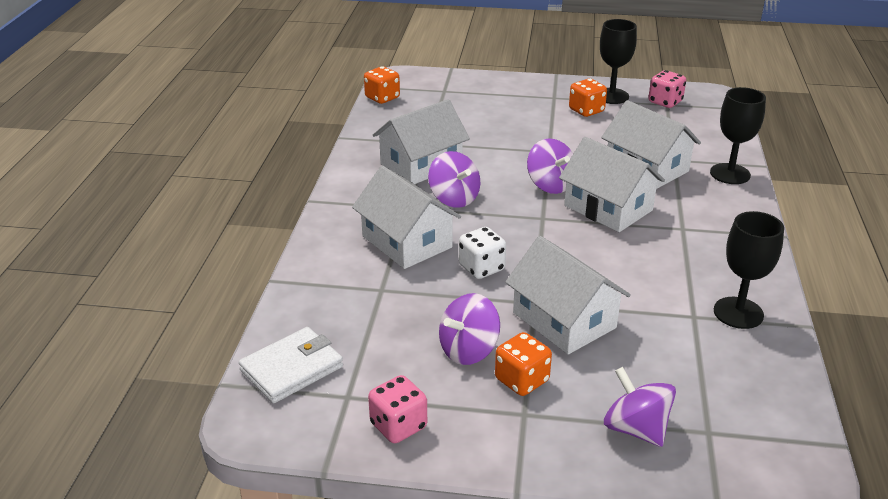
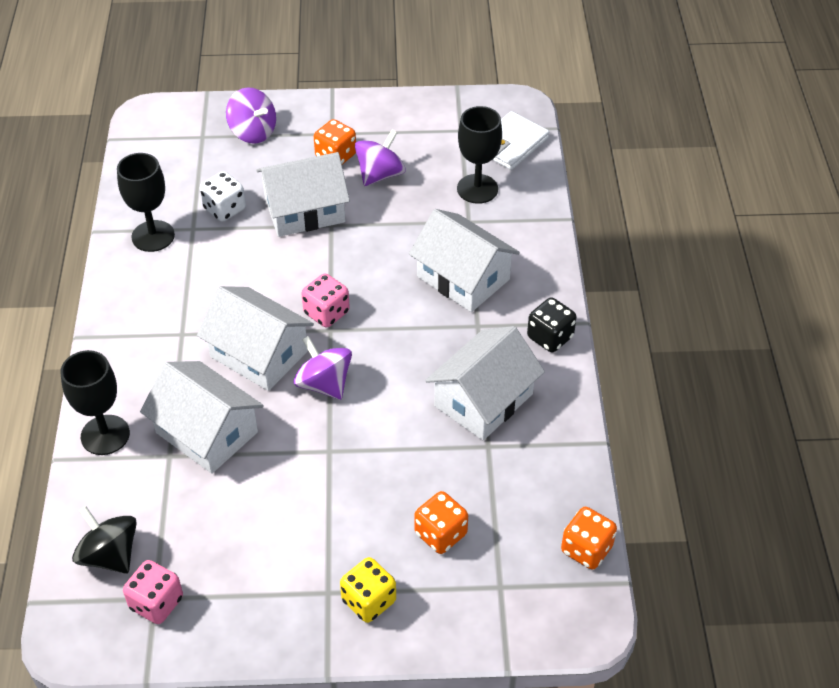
camera: 170 degrees right, 15 degrees up
(347, 194) = (550, 337): none -> black dice
(398, 426) = (418, 115): pink dice -> pink dice (326, 313)
(454, 198) = (430, 346): purple spinning top -> none
(481, 268) = (383, 255): white dice -> white dice (225, 209)
(528, 92) = (369, 601): none -> yellow dice
(564, 320) = (305, 210): white house -> white house turned 60 degrees counterclockwise
(586, 111) = (278, 559): orange dice -> orange dice (440, 534)
(611, 96) = (238, 609): black goblet -> black goblet (477, 189)
(703, 121) = (110, 555): none -> black spinning top

